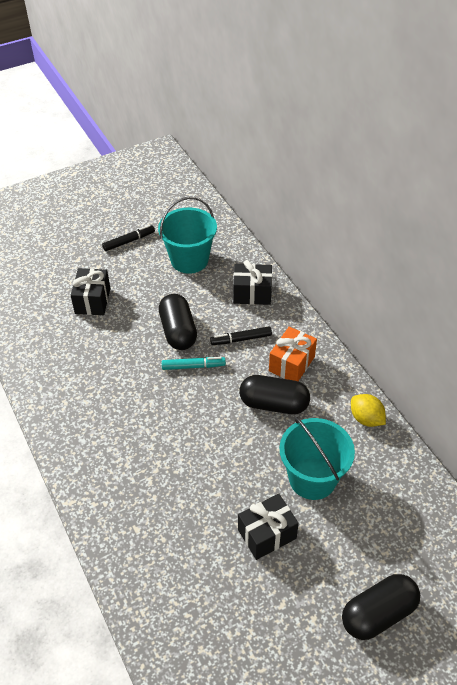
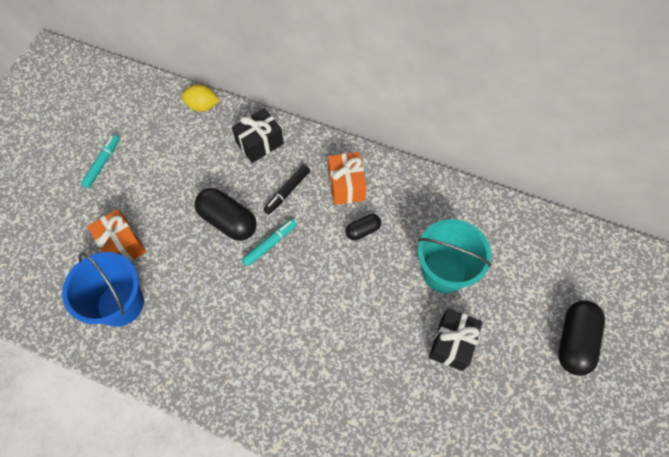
camera: 40 degrees left, 15 degrees up
(57, 336) = (120, 304): none -> blue bucket
(92, 301) = (122, 245): black gift -> orange gift
(129, 241) = (102, 163): black marker -> turquoise marker
(189, 260) = (176, 146): turquoise bucket -> none
(274, 404) = (363, 230): black capsule -> black capsule, size x0.55
(366, 419) = (439, 193): yellow lemon -> yellow lemon (202, 106)

